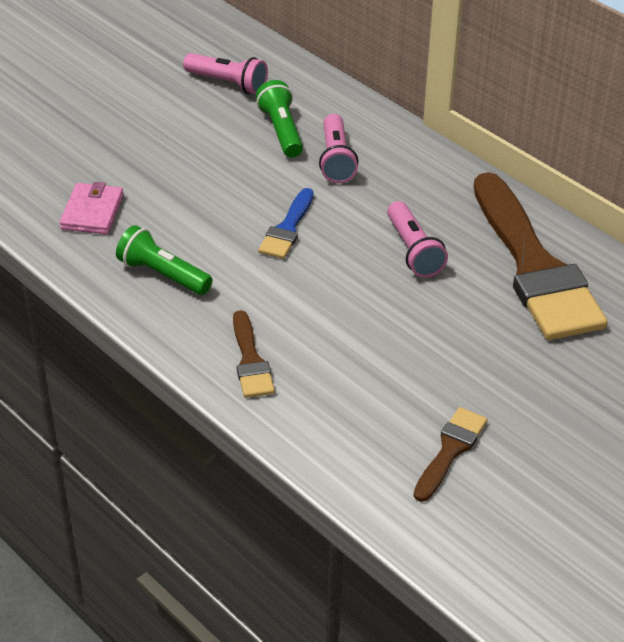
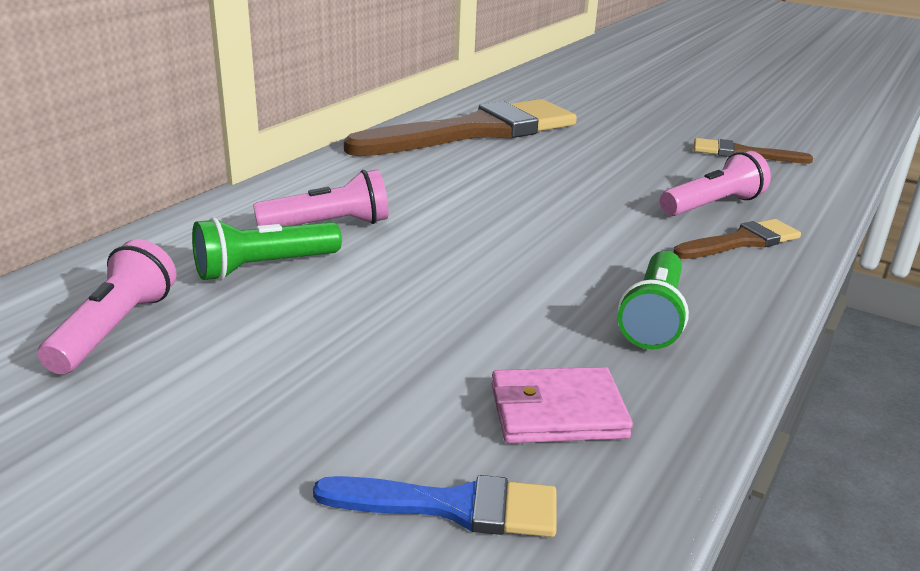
camera: 105 degrees left, 15 degrees down
(287, 229) = (493, 243): blue brush -> blue brush (453, 506)
(413, 251) = (487, 177): pink flashlight -> pink flashlight (712, 205)

